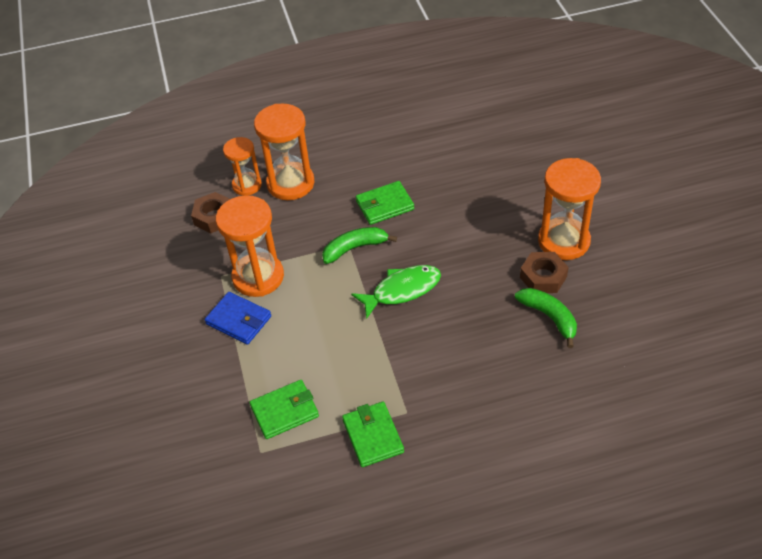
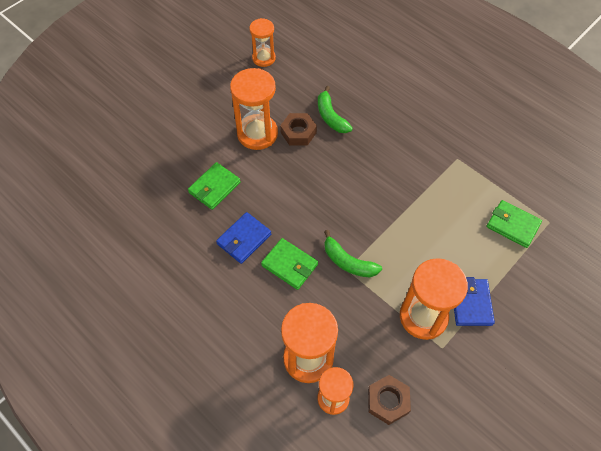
camera: 125 degrees left, 10 degrees up
(373, 436) = (487, 167): green wallet -> green wallet (214, 187)
(402, 290) = (366, 208): green fish -> none
(436, 184) = (244, 239): none -> blue wallet
(549, 317) = (331, 116): green banana -> green banana turned 45 degrees counterclockwise
(688, 292) = (264, 58): none -> orange hourglass

